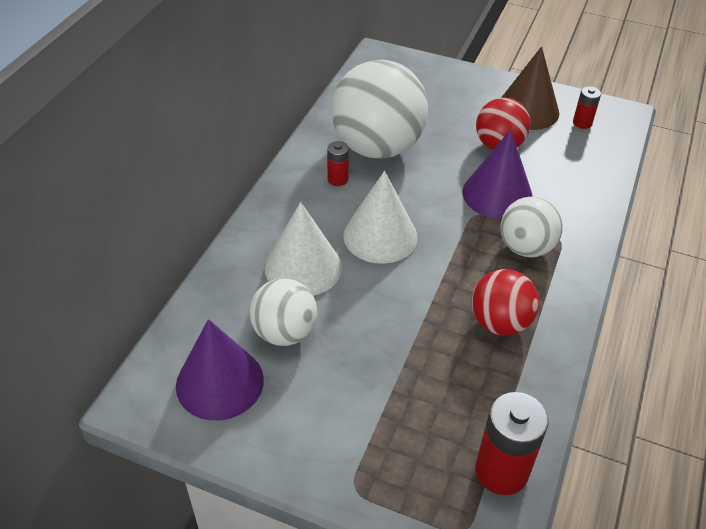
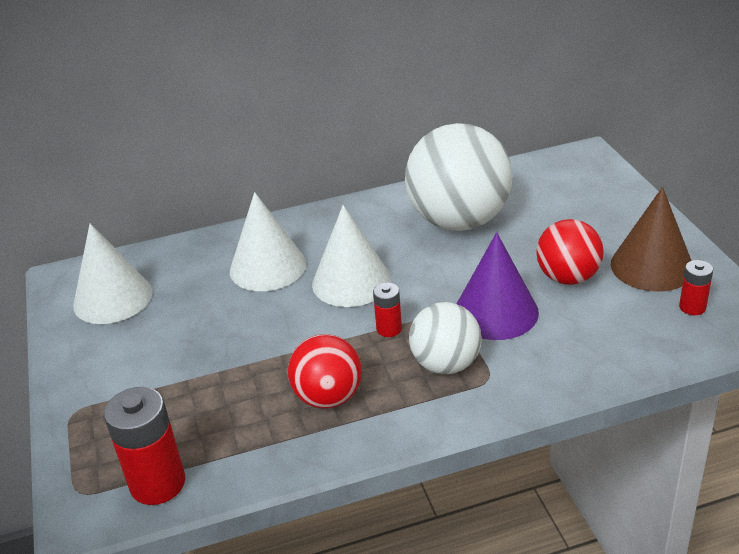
camera: 55 degrees right, 10 degrees down
(220, 382) = (113, 298): purple cone -> white cone
(285, 332) = (190, 297): white ball -> none
(337, 179) = (390, 226): red battery -> red battery (389, 329)

